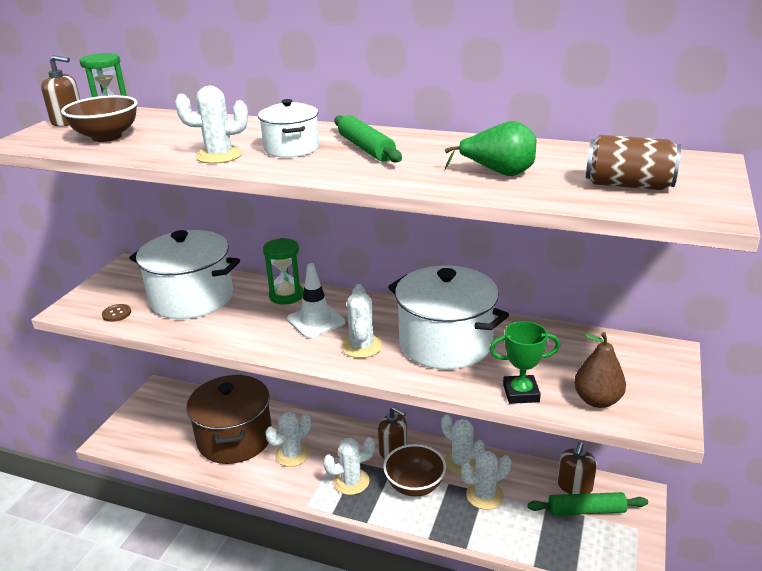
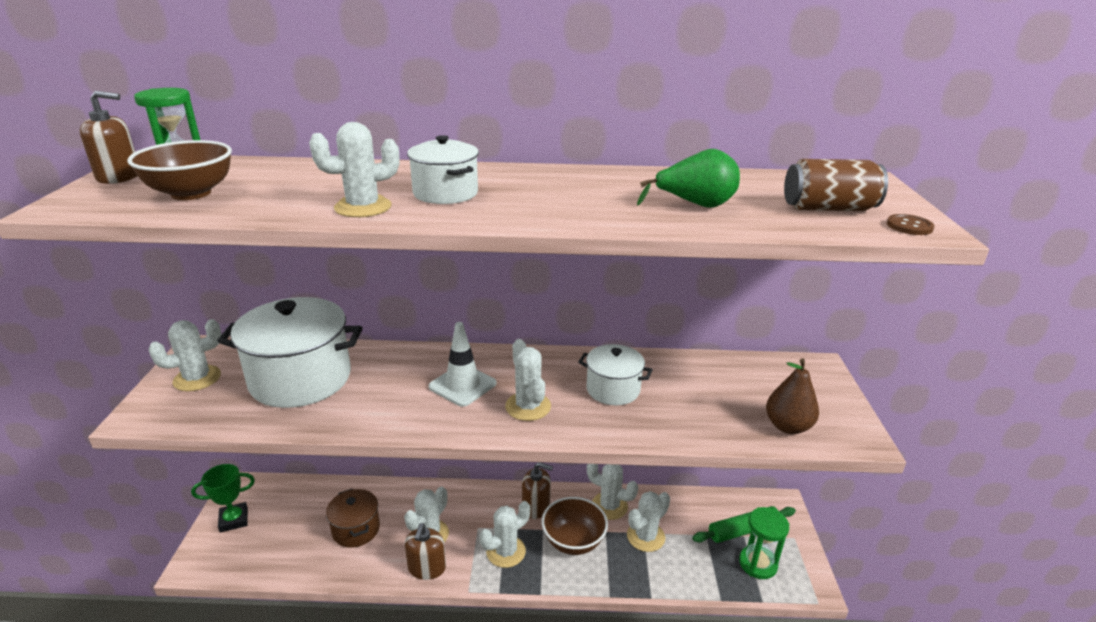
camera: 20 degrees left, 0 degrees up
(116, 314) = (209, 412): brown button -> brown button (909, 226)
(118, 288) = (197, 378): none -> white cactus
(235, 438) = (356, 529): brown pot -> brown pot, size x0.54
(286, 296) = (414, 360): green hourglass -> green hourglass (758, 564)
(366, 148) = (531, 188): green rolling pin -> none
(445, 343) = (613, 389): white pot -> white pot, size x0.54
(521, 393) = (715, 431): green trophy -> green trophy (234, 520)
(574, 486) = (723, 508): brown soap dispenser -> brown soap dispenser (427, 568)

